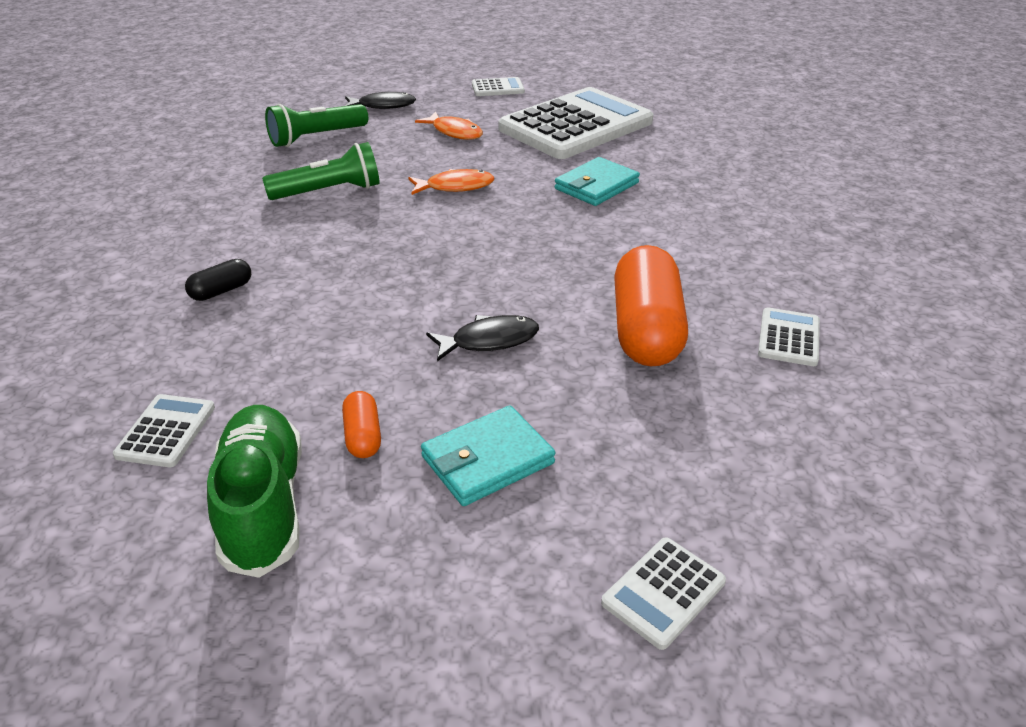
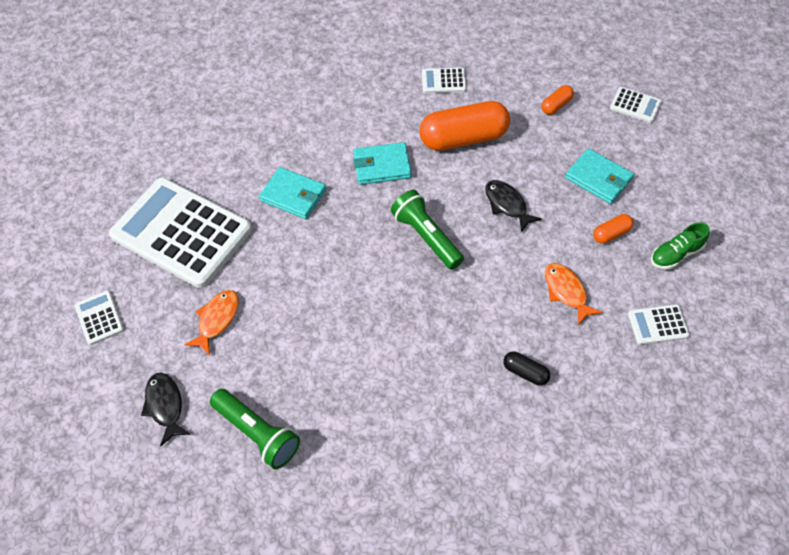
camera: 105 degrees left, 20 degrees up
(263, 505) = (675, 254): green shoe -> green shoe, size x0.60
(329, 192) = (361, 371): green flashlight -> green flashlight (426, 237)
(455, 187) = (323, 284): orange fish -> orange fish (566, 291)
(618, 250) = (382, 166): none -> turquoise wallet
(695, 460) = (556, 105): none -> orange capsule

